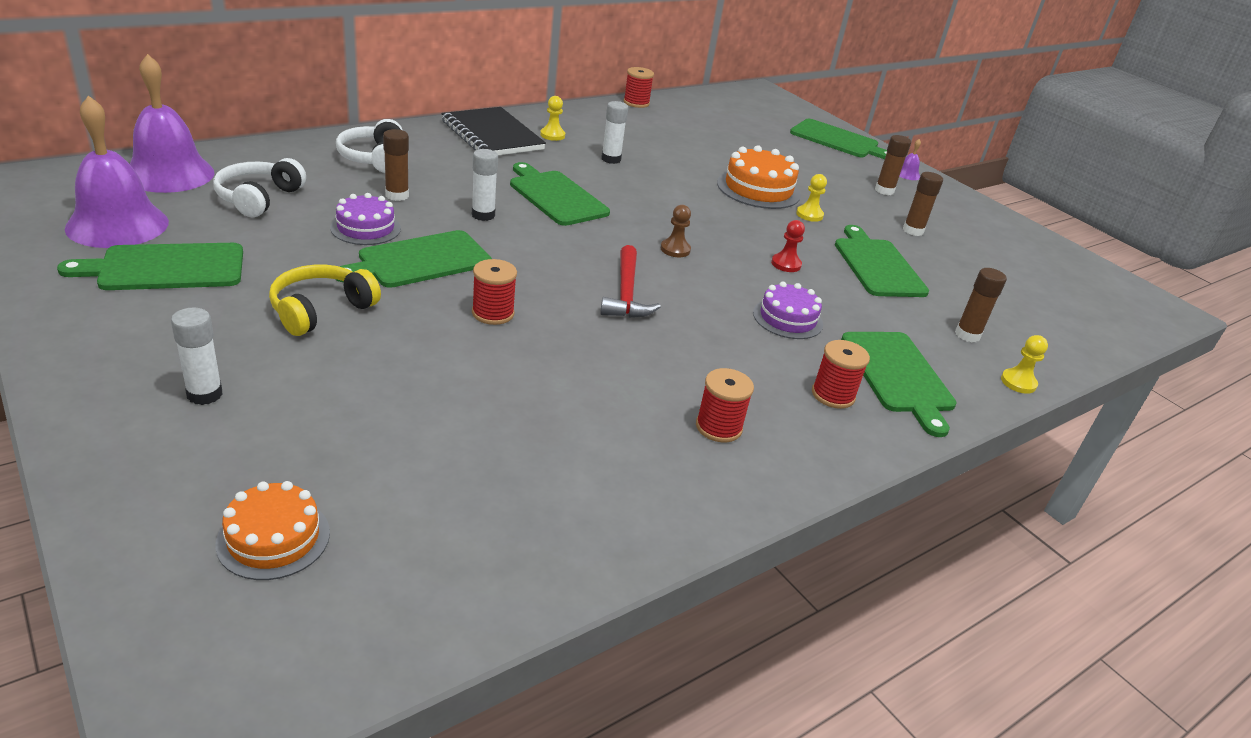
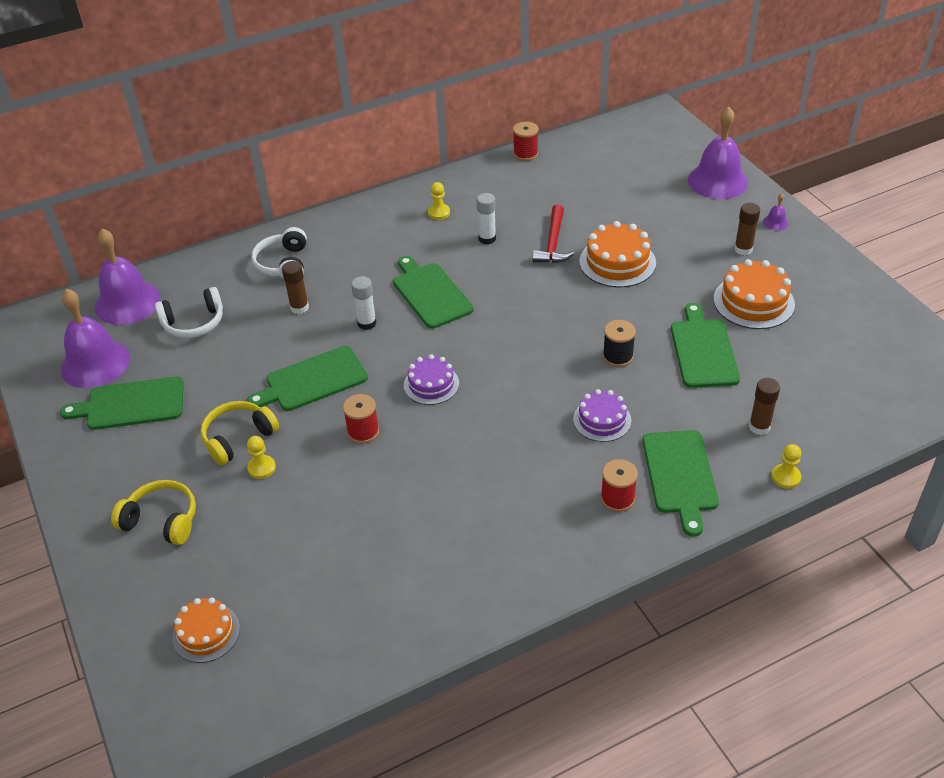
camera: 15 degrees right, 10 degrees up
(204, 394) = (161, 520): white glue stick -> yellow headphones
(259, 198) = (194, 323): white headphones -> white headphones turned 135 degrees counterclockwise
(365, 228) = (273, 348): purple cake -> purple cake (431, 384)
(492, 135) = (385, 220): black notebook -> none
(626, 293) = (471, 402): red hammer -> red hammer (553, 243)
(675, 249) = (522, 348): brown pawn -> none
(718, 427) = (517, 534): red spool -> none
(786, 264) = (618, 356): red pawn -> black spool
(809, 215) = (657, 291): yellow pawn -> yellow pawn (262, 468)
(837, 140) = (717, 181): green cutting board -> purple bell
(913, 231) = (753, 302): brown glue stick -> orange cake

